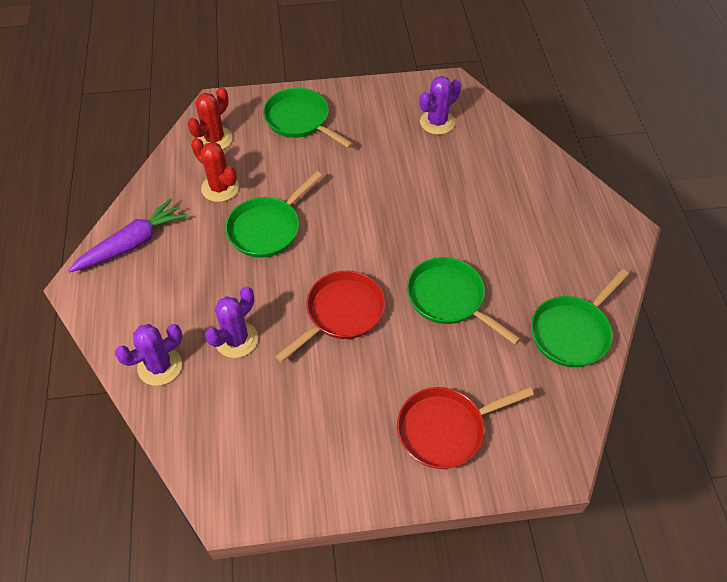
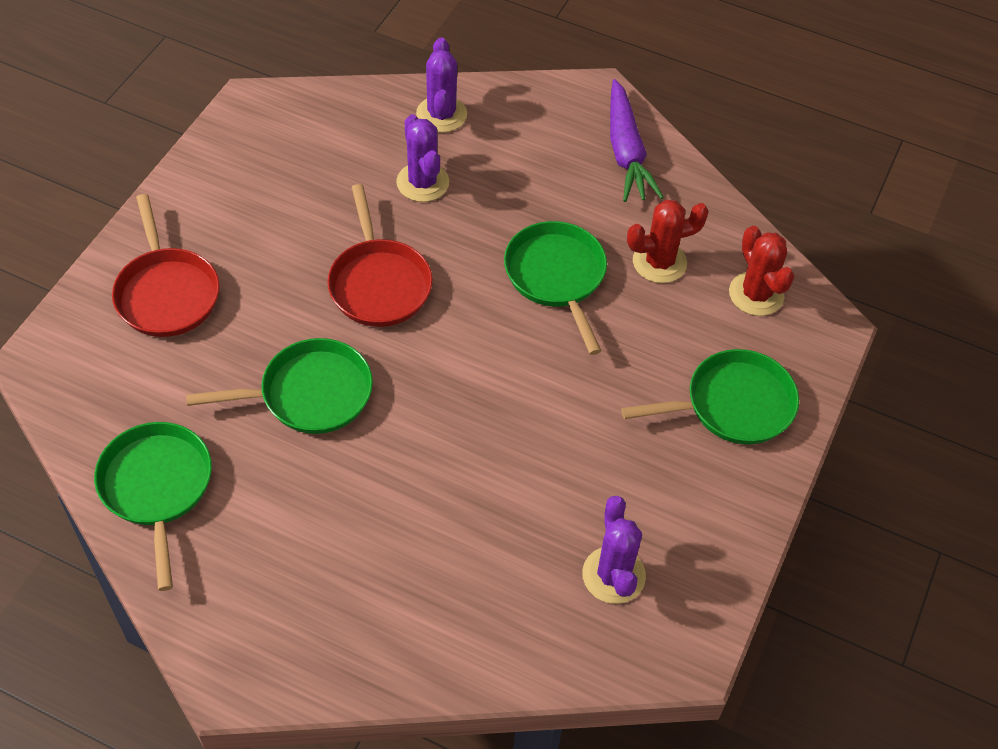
camera: 120 degrees right, 0 degrees up
(445, 429) = (167, 293): red pan -> red pan turned 150 degrees clockwise

